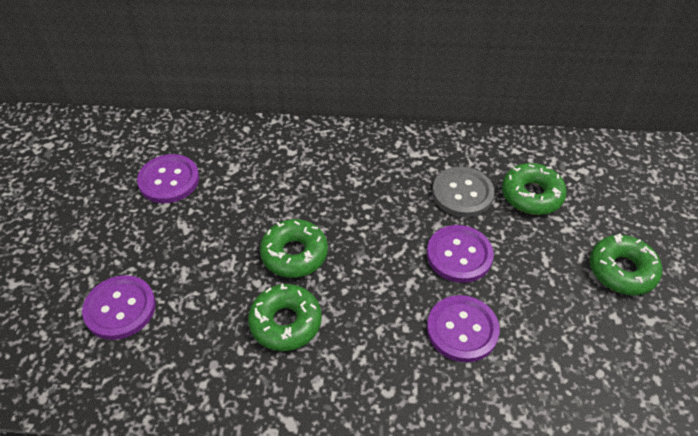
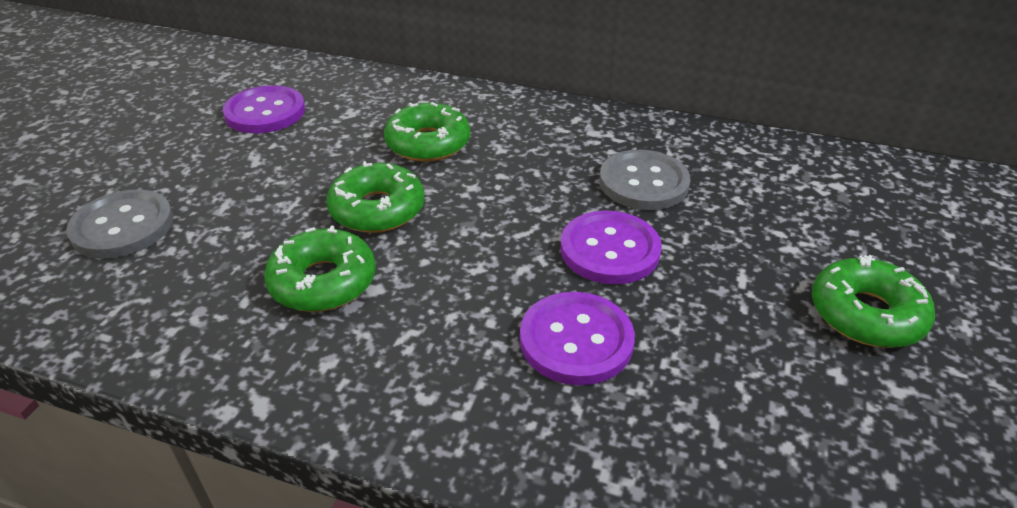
camera: 15 degrees right, 10 degrees down
(120, 308) = (123, 226): purple button -> grey button
(531, 195) = (747, 200): green donut -> green donut (428, 143)

